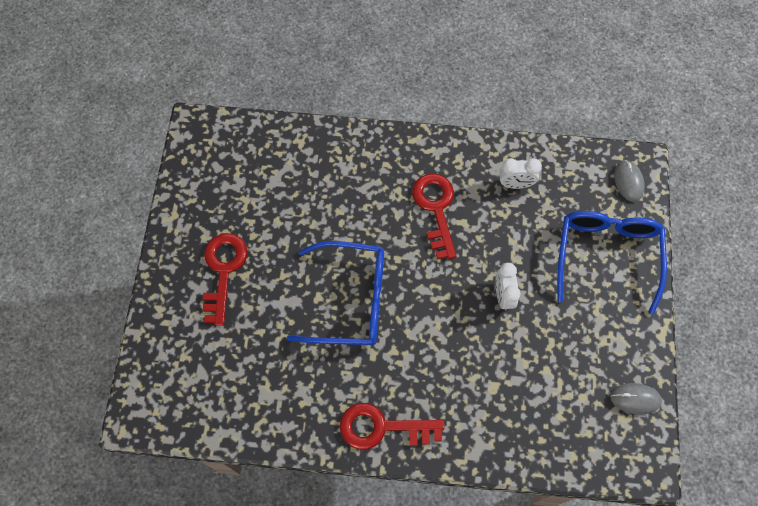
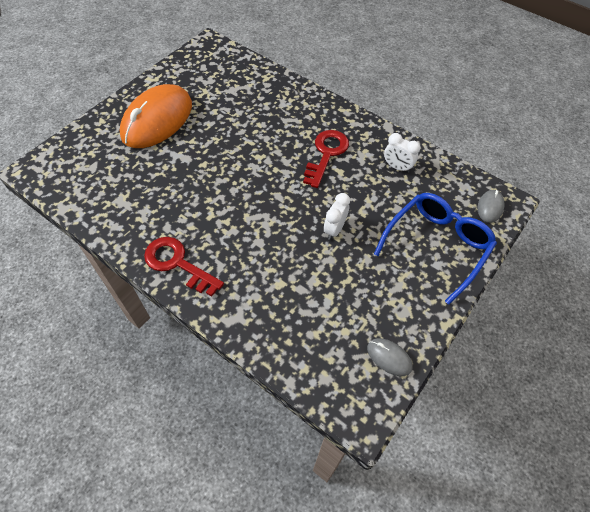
camera: 30 degrees right, 10 degrees down
(223, 271) = (157, 120): red key -> orange mouse
(350, 300) = (223, 176): blue glasses -> none

